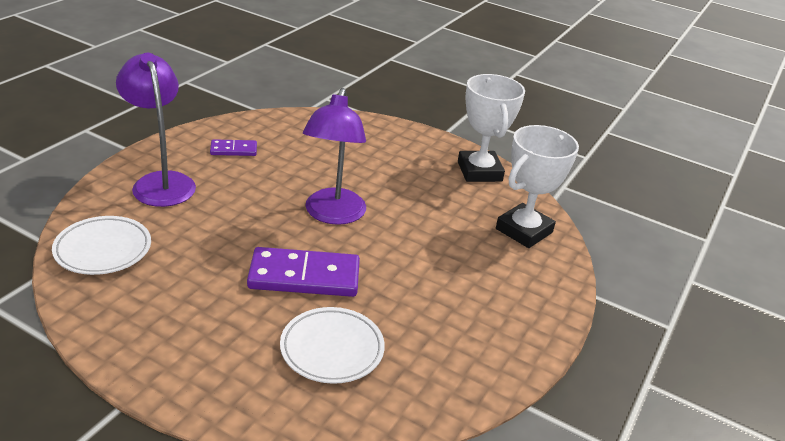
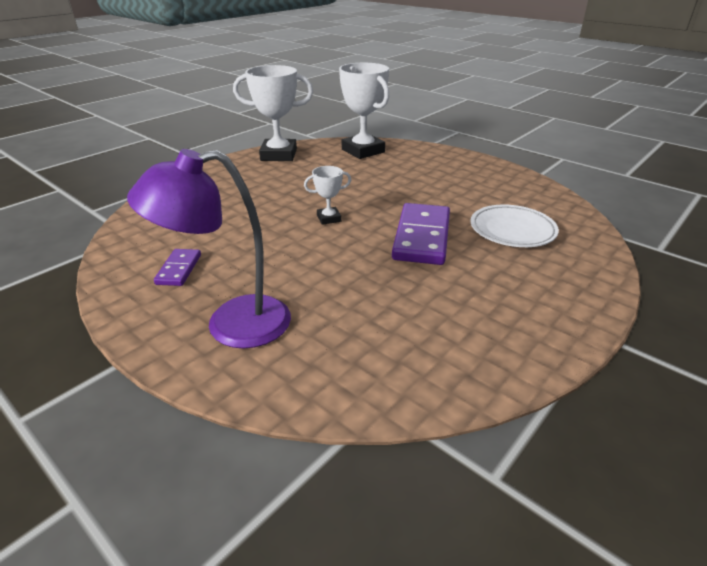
camera: 75 degrees left, 0 degrees up
(103, 249) = (376, 368): white plate -> none
(333, 215) = (329, 218): purple lamp -> white trophy

